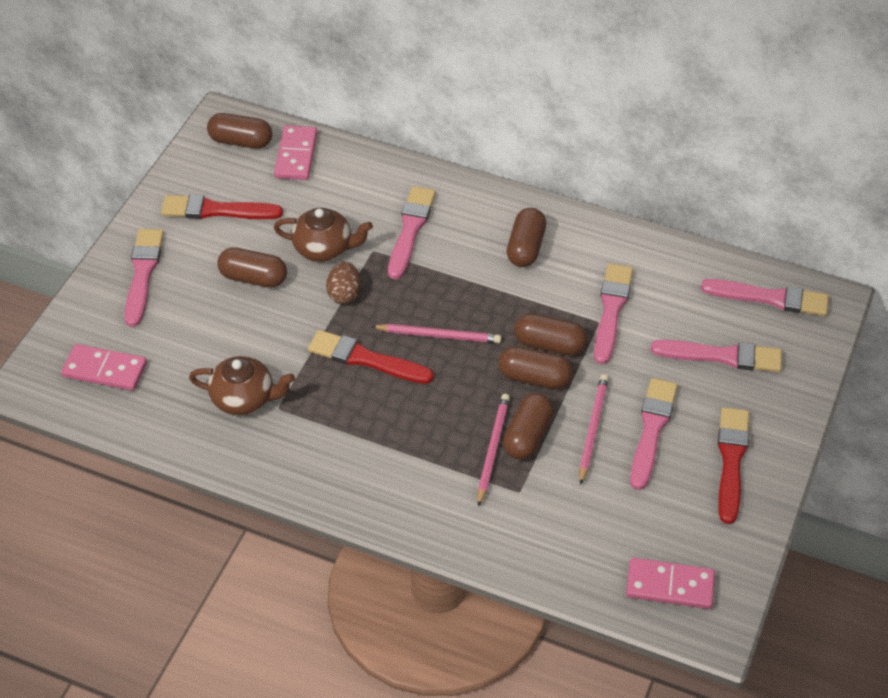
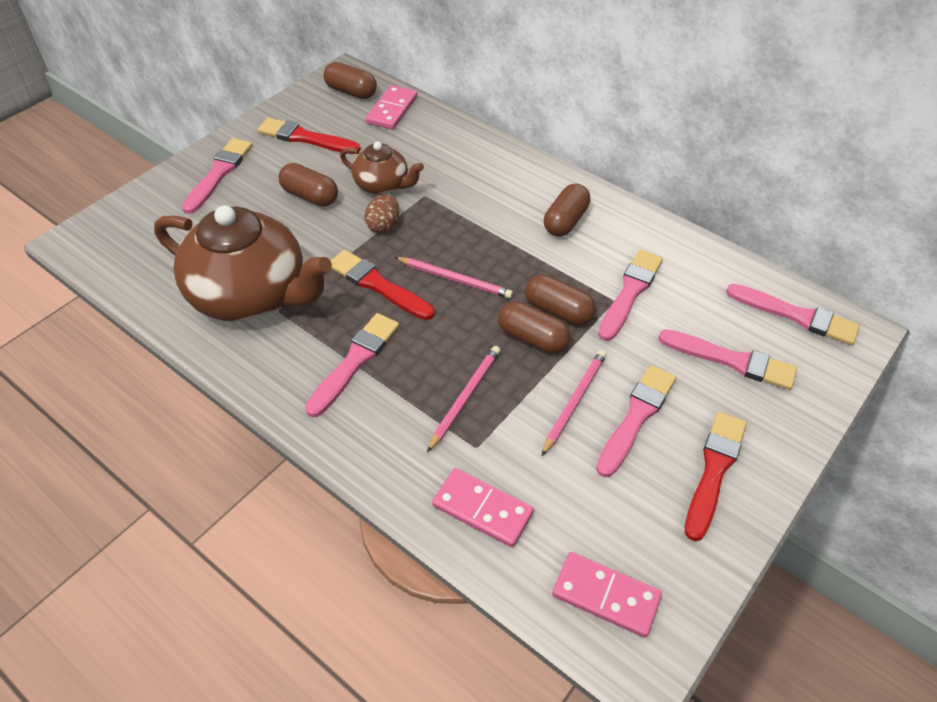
camera: 15 degrees right, 0 degrees up
(105, 370) = (144, 243): pink domino -> pink domino (482, 509)
(244, 398) = (251, 295): brown teapot -> brown teapot, size x1.93
(410, 230) = (465, 186): pink brush -> pink brush (354, 362)
(527, 436) = (505, 393): brown capsule -> none

